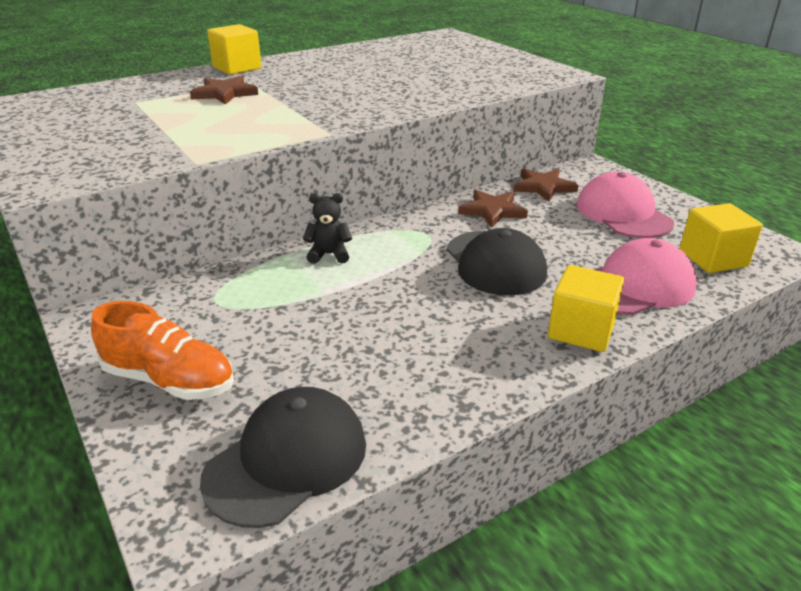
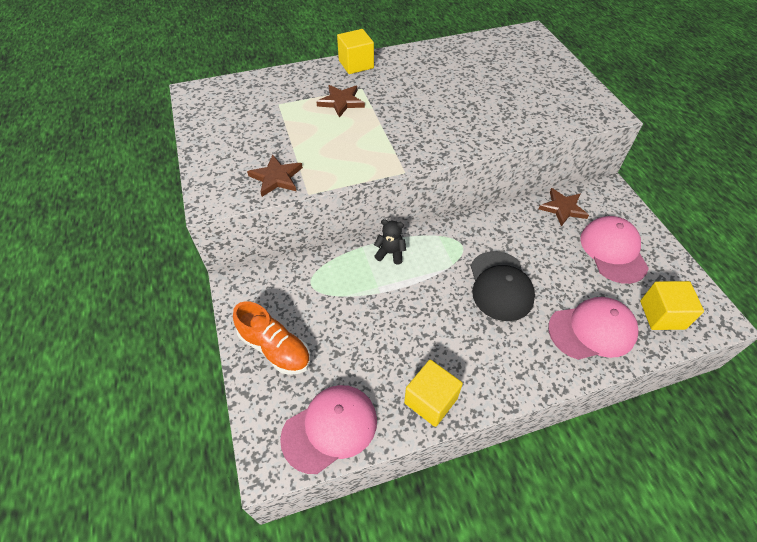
camera: 15 degrees right, 20 degrees up
(287, 460) = (330, 428): black cap -> pink cap
(492, 211) = (515, 229): brown star -> brown star (276, 178)
(581, 330) = (538, 365): yellow cube -> yellow cube (430, 400)

